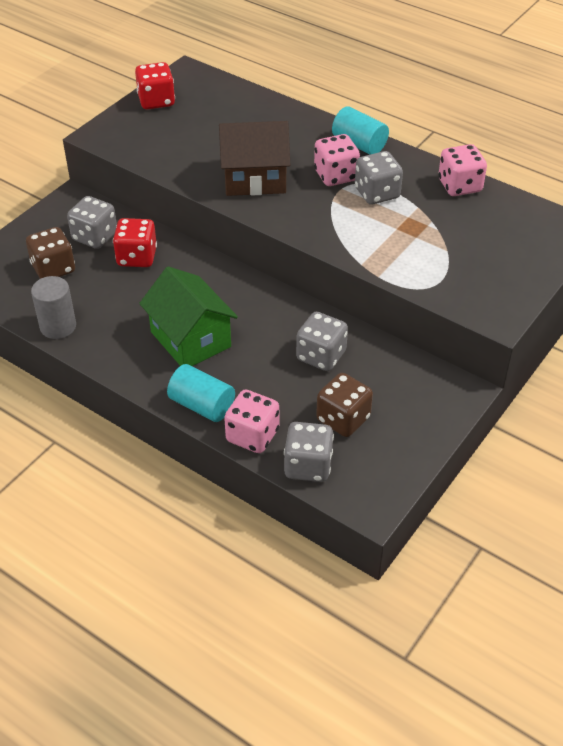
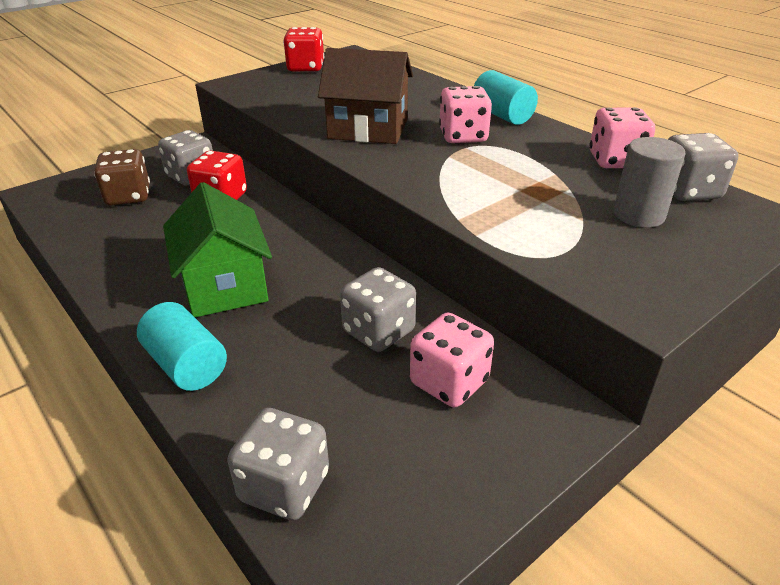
camera: 15 degrees right, 10 degrees down
(58, 326) = (87, 248): grey cylinder -> grey cylinder (638, 215)
(252, 435) = (228, 420): pink dice -> pink dice (449, 382)
(343, 419) = (372, 423): brown dice -> none
(377, 193) = (506, 156): grey dice -> grey dice (688, 191)

